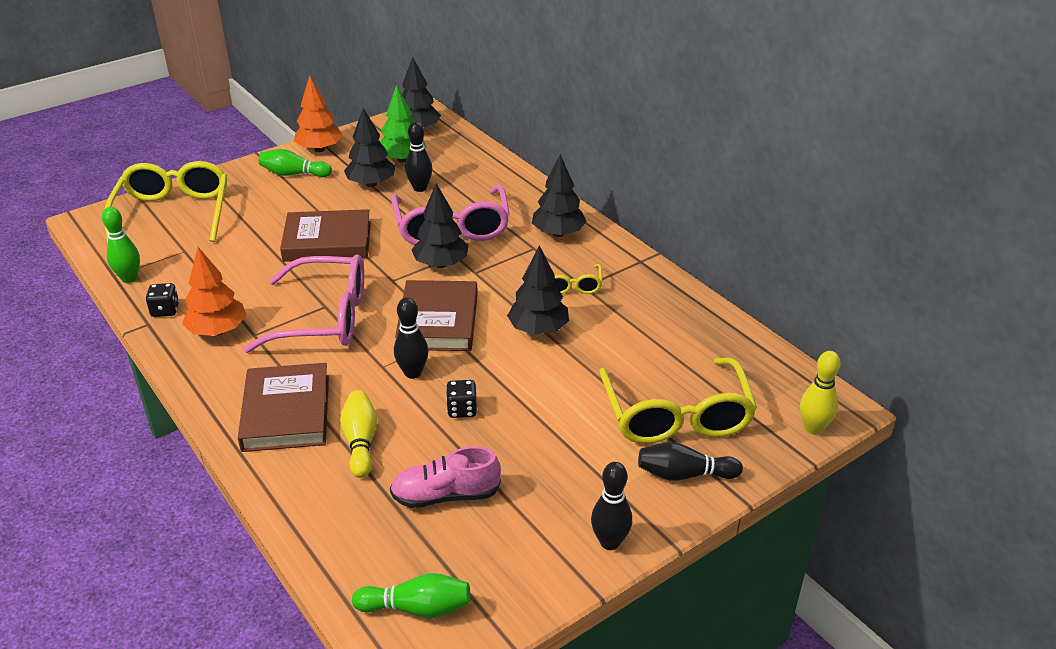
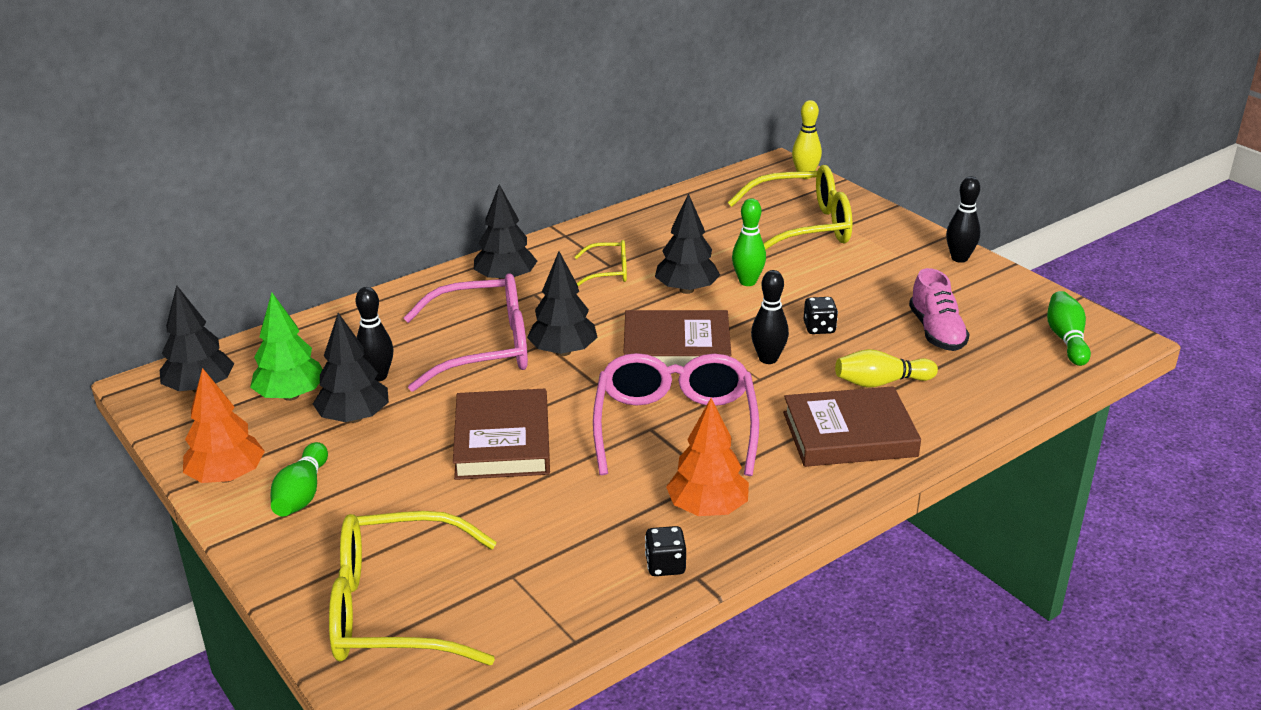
camera: 90 degrees left, 5 degrees down
(129, 278) = (584, 621): green bowling pin -> green bowling pin (747, 282)
(684, 474) = (874, 227): black bowling pin -> none

